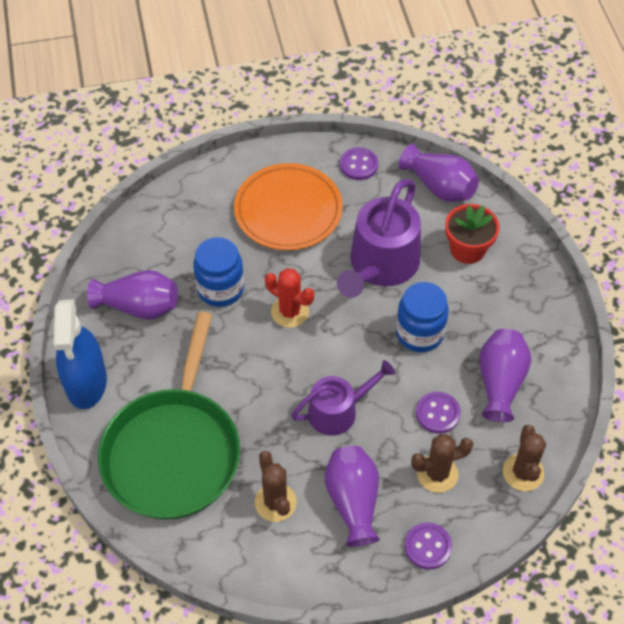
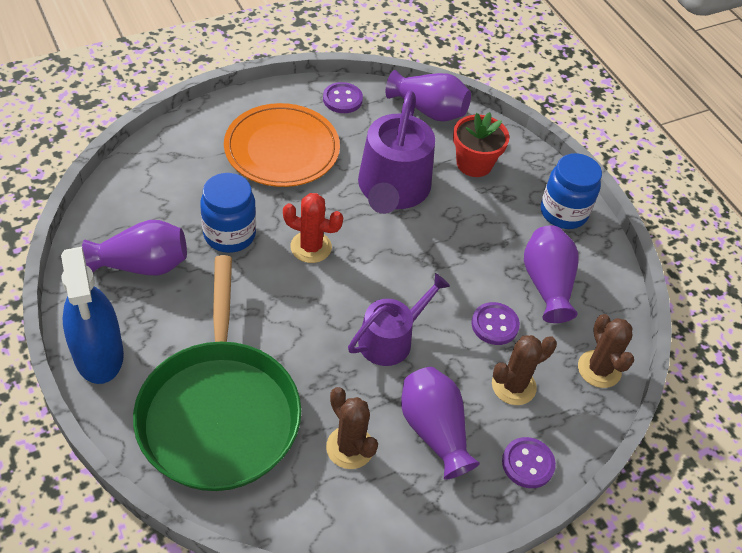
camera: 20 degrees left, 5 degrees down
(419, 333) = (452, 249): blue jar -> blue jar (563, 212)

